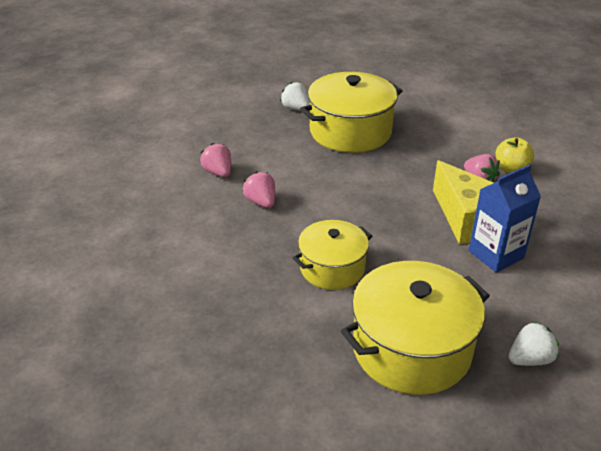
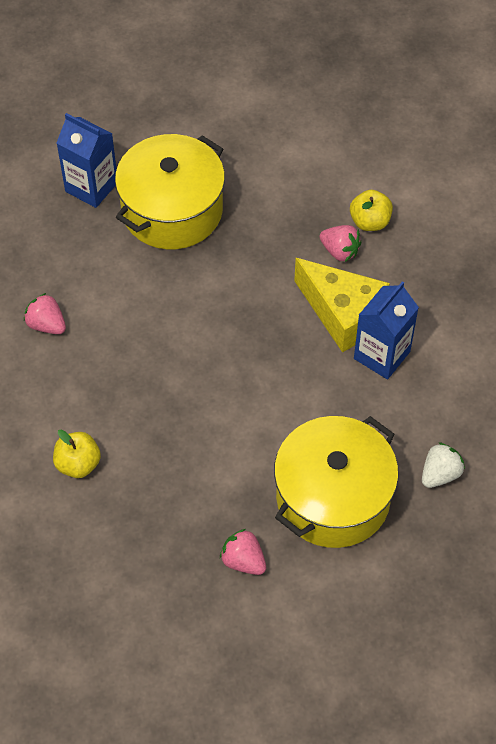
camera: 20 degrees left, 20 degrees up
(189, 263) = (78, 464): none -> yellow apple
(261, 202) = (115, 355): pink strawberry -> pink strawberry (243, 561)
(296, 108) = (91, 187): white strawberry -> blue carton
(332, 268) = (226, 424): yellow pot -> none

